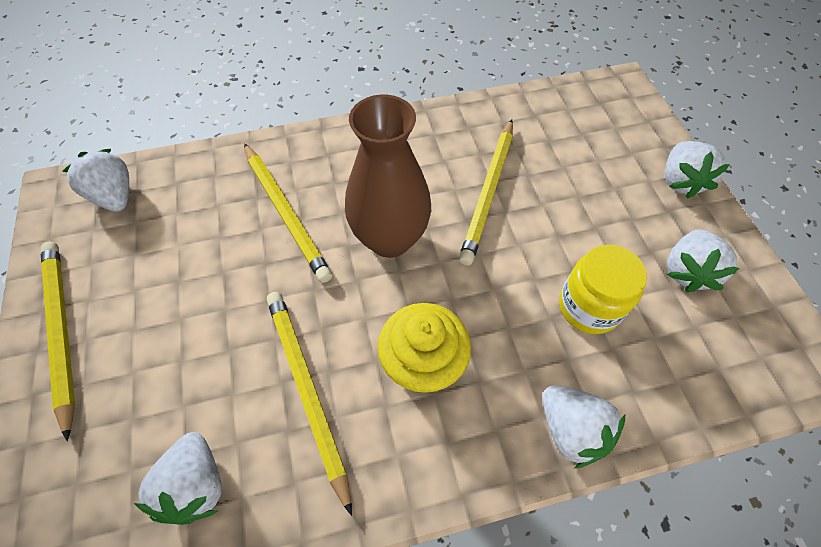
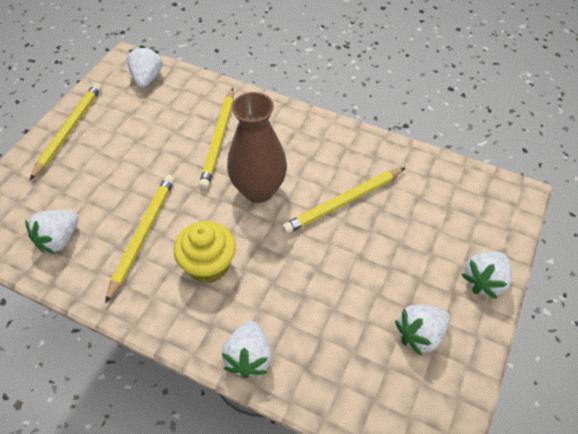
camera: 40 degrees right, 5 degrees down
(589, 307) = (332, 306): yellow jar -> none

